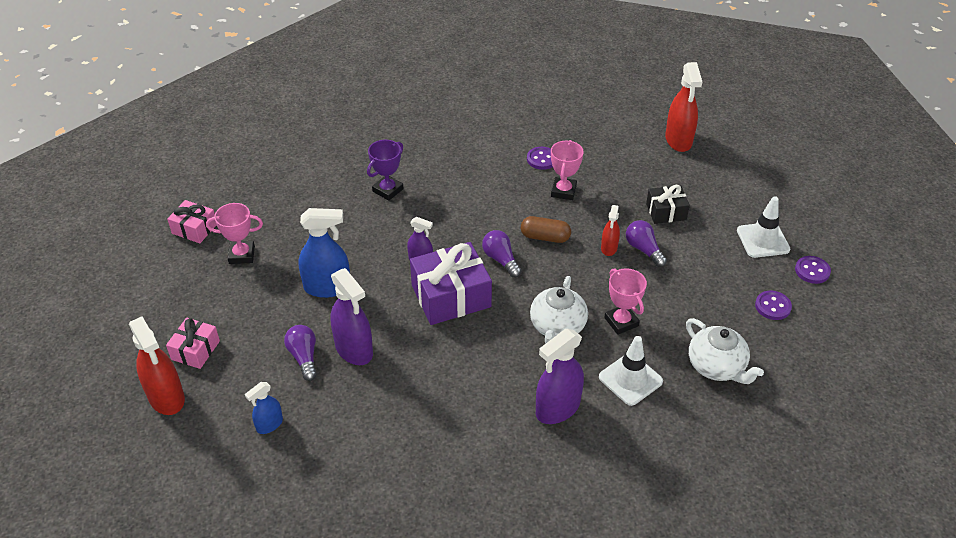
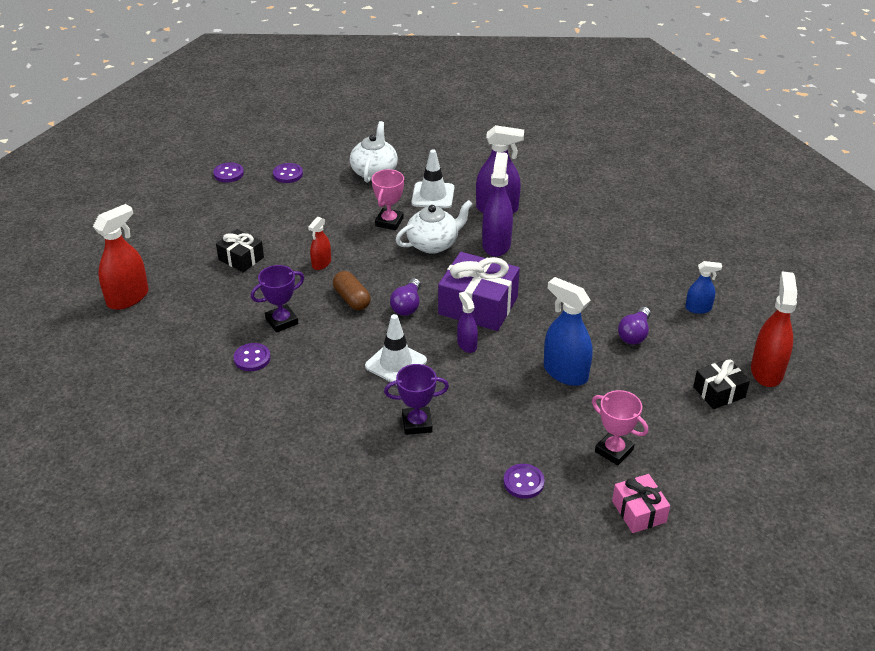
camera: 135 degrees left, 5 degrees down
(195, 350) = (719, 392): pink gift -> black gift
(283, 200) = (523, 482): none -> purple button
(354, 349) = (591, 316): purple spray bottle -> purple spray bottle (496, 244)
(563, 191) = (282, 321): pink trophy -> purple trophy
(609, 248) = (321, 263): red spray bottle -> red spray bottle turned 150 degrees clockwise
(643, 249) = (301, 248): purple light bulb -> none
(763, 240) = (219, 204): white traffic cone -> white traffic cone (396, 363)

